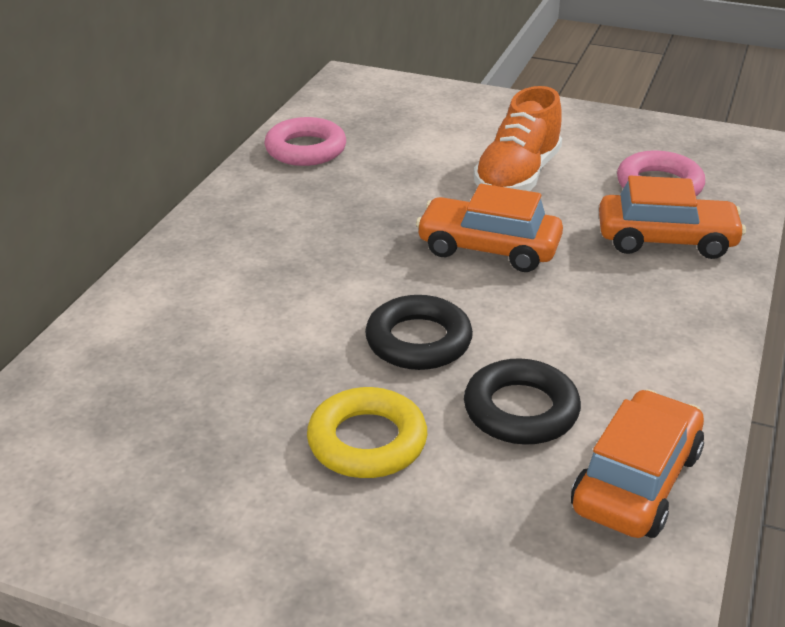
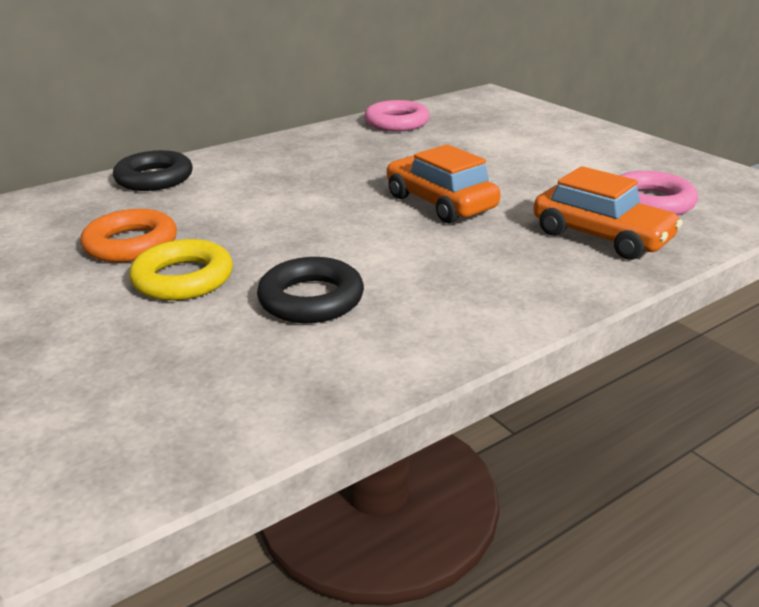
camera: 35 degrees right, 5 degrees down
(244, 423) = (131, 244): none -> orange ring
(418, 341) = (305, 238): black ring -> black ring (154, 178)
(517, 176) = (531, 169): orange shoe -> none
(636, 481) = (326, 373): orange car -> none

